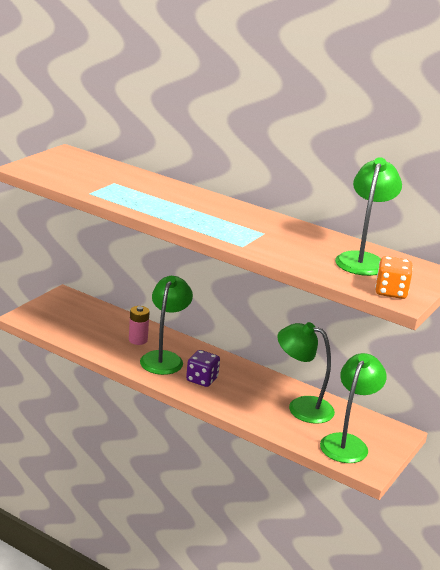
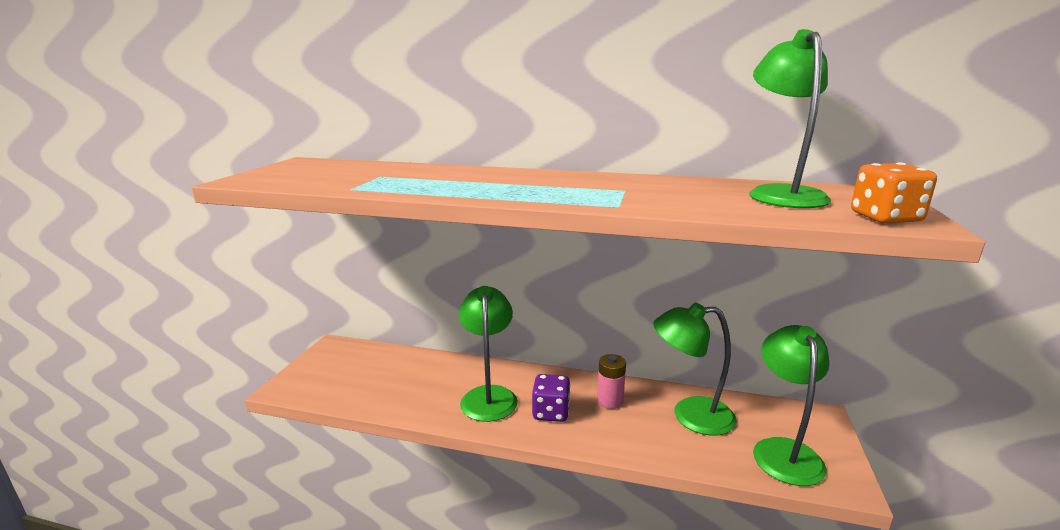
camera: 15 degrees left, 5 degrees down
(138, 340) = (445, 380): pink battery -> pink battery (610, 401)

